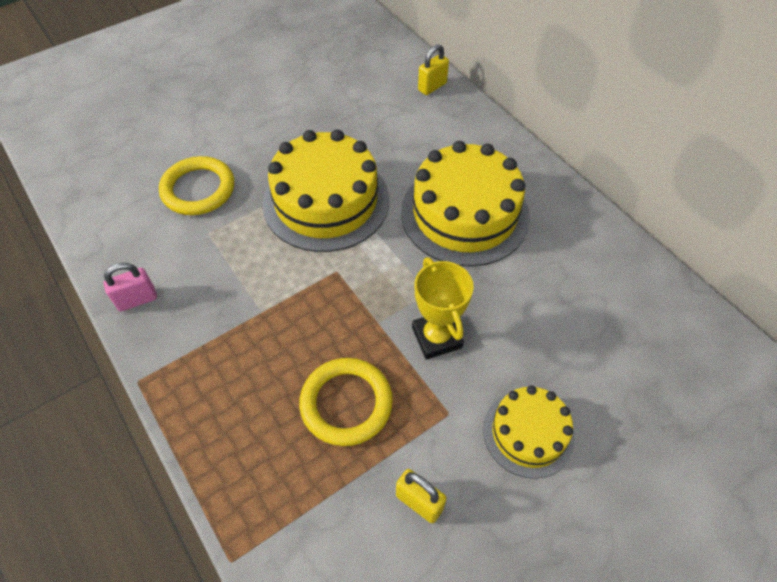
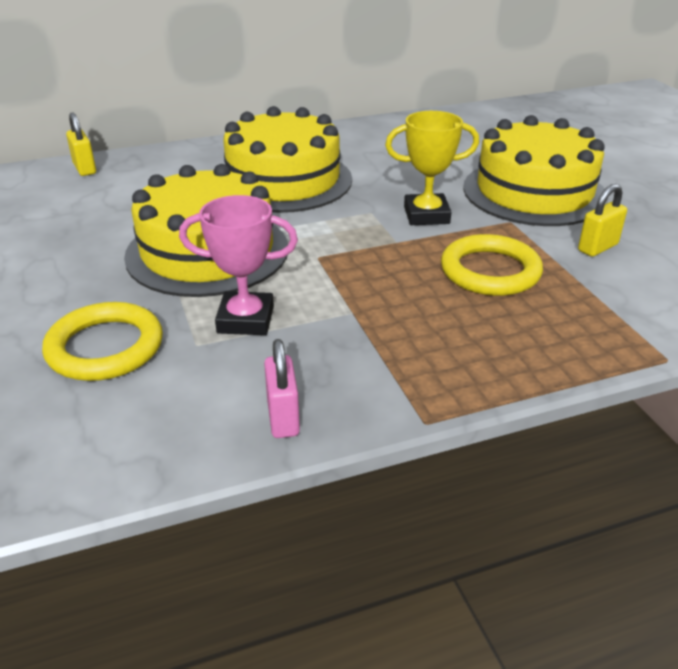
camera: 75 degrees left, 20 degrees down
(240, 250) = (245, 320): none -> pink trophy
(528, 433) = (534, 192): yellow cake -> yellow cake, size x1.77

